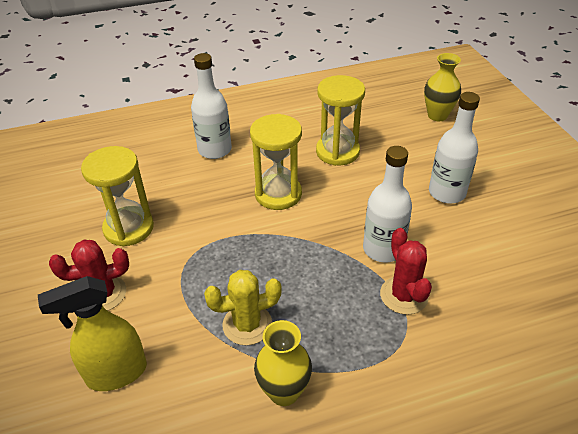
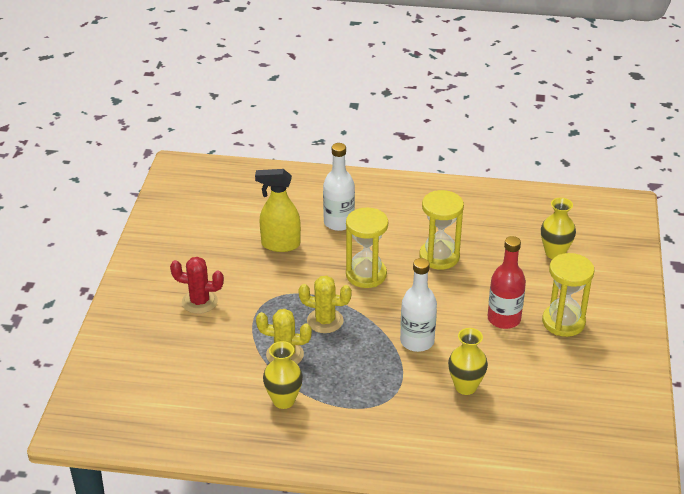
camera: 25 degrees right, 5 degrees down
(116, 373) = (185, 352): yellow spray bottle -> yellow spray bottle (280, 244)
(129, 228) = (239, 263): yellow hourglass -> yellow hourglass (563, 322)
(268, 262) = (325, 321): none -> yellow cactus
(404, 295) = (407, 376): red cactus -> none
(447, 193) = (504, 319): white bottle -> red bottle
(472, 283) = (465, 387): none -> yellow vase

